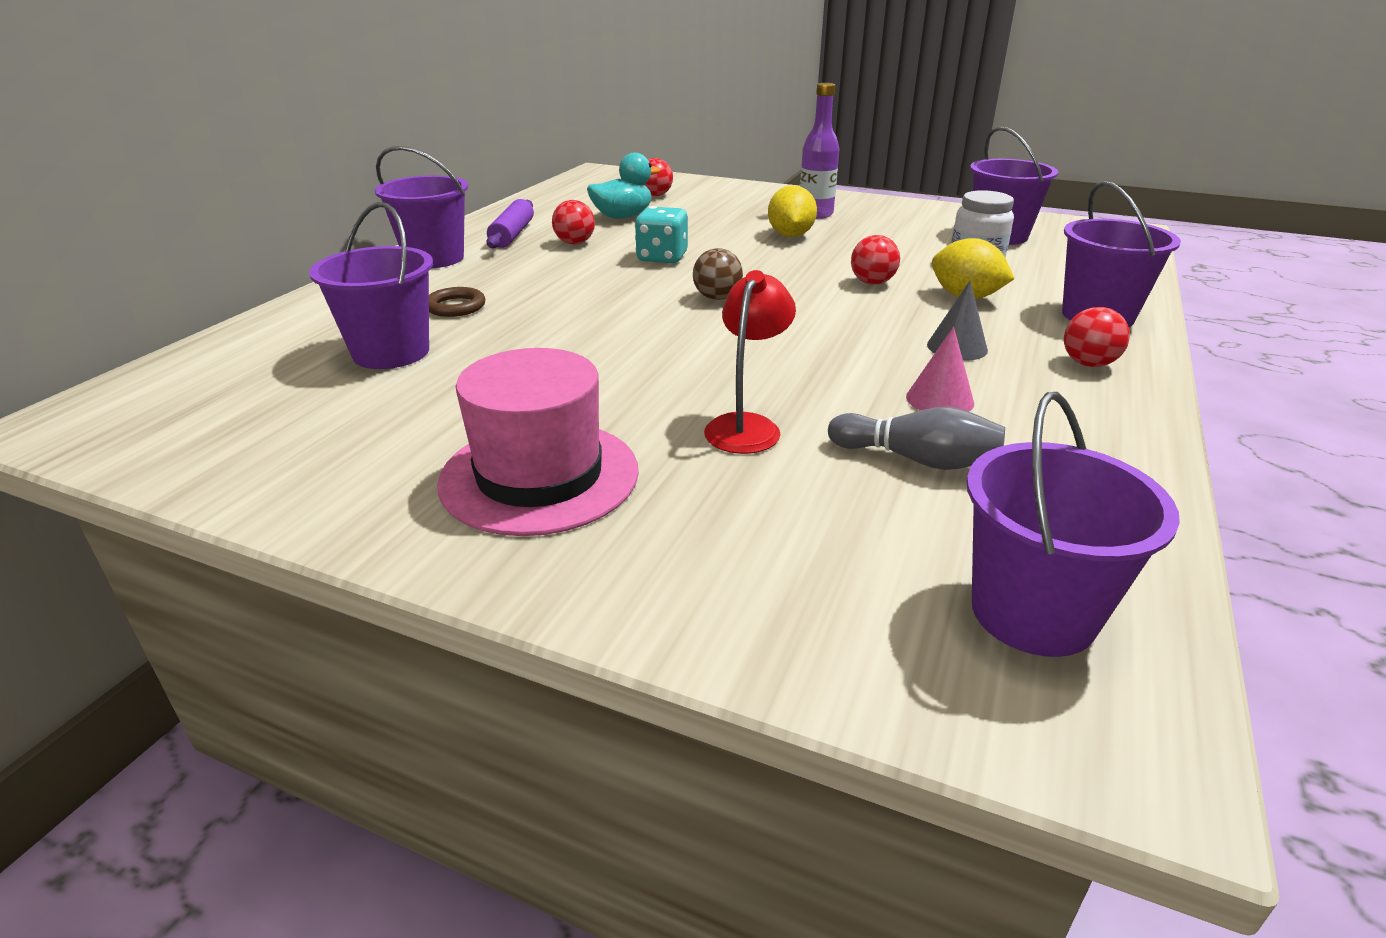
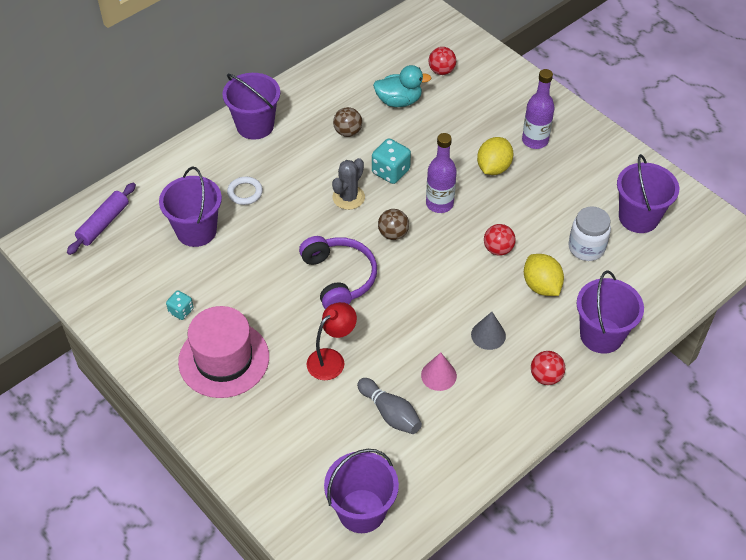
camera: 25 degrees right, 20 degrees up
(410, 439) = (181, 311): none -> turquoise dice
(455, 307) = (245, 192): brown ring -> white ring
(512, 234) = (315, 106): purple rolling pin -> purple rolling pin (103, 223)
(575, 243) = (348, 132): red ball -> brown ball
(622, 284) = (348, 197): none -> grey cactus
(675, 346) = (339, 278): none -> purple headphones
(754, 267) = (439, 204): none -> purple bottle

